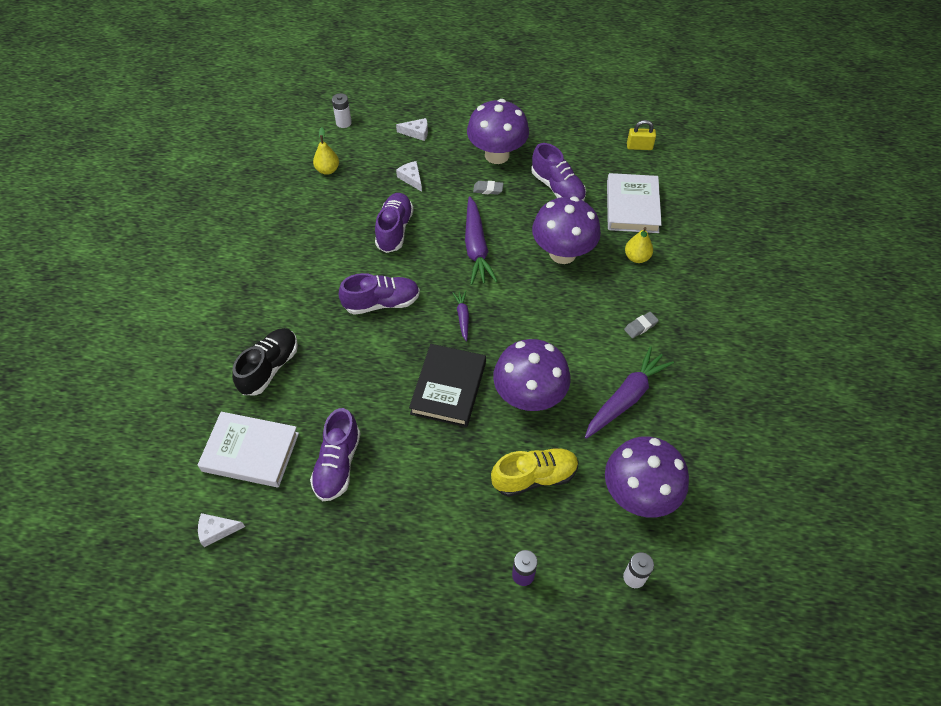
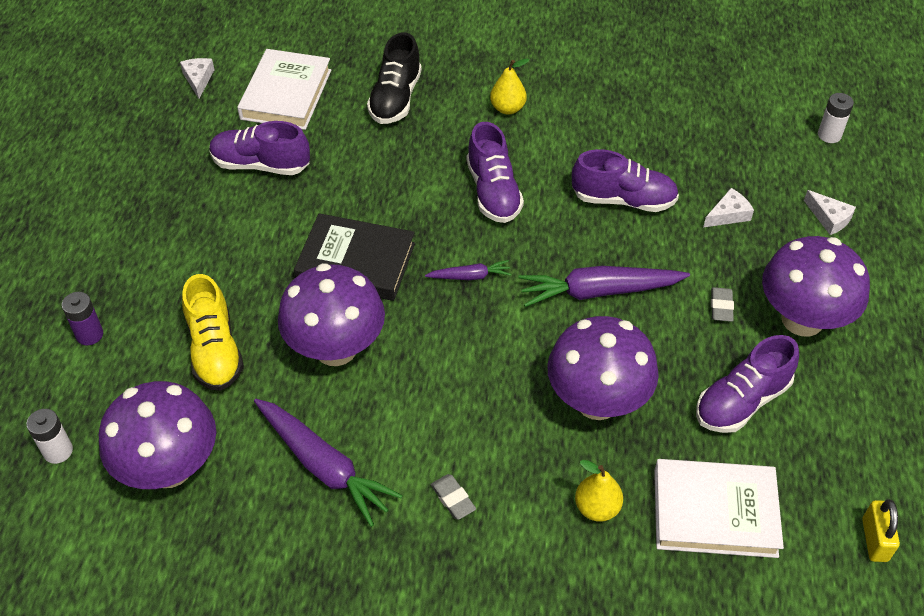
camera: 90 degrees right, 5 degrees down
(269, 368) = (395, 99): black shoe -> black shoe turned 75 degrees clockwise
(327, 170) = (728, 125): yellow pear -> yellow pear (507, 108)
(416, 133) = (829, 218): white cheese -> white cheese turned 45 degrees counterclockwise

